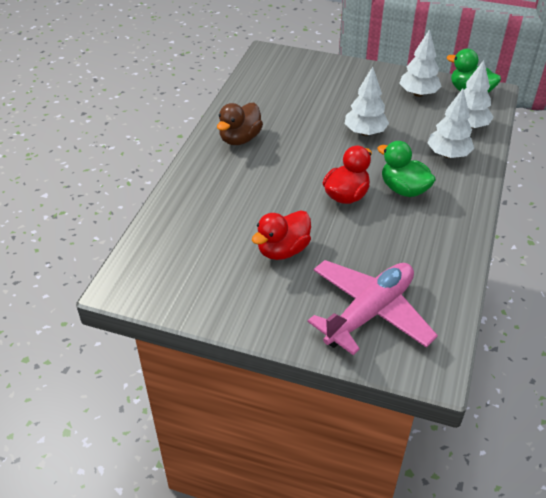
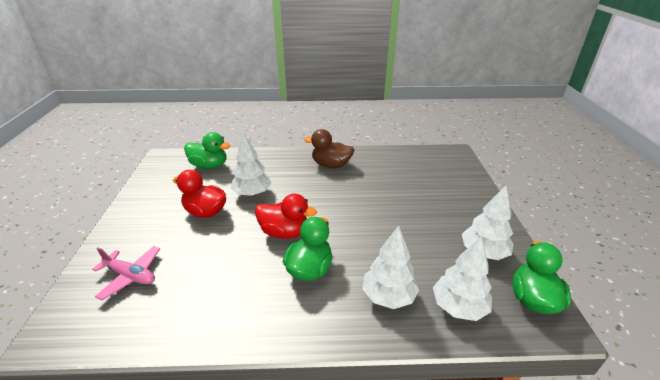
camera: 70 degrees right, 10 degrees down
(177, 239) = (209, 166): none -> green duck
(365, 132) = (384, 226): white tree -> white tree (252, 193)
(369, 312) = (131, 276): pink plane -> pink plane, size x0.56

